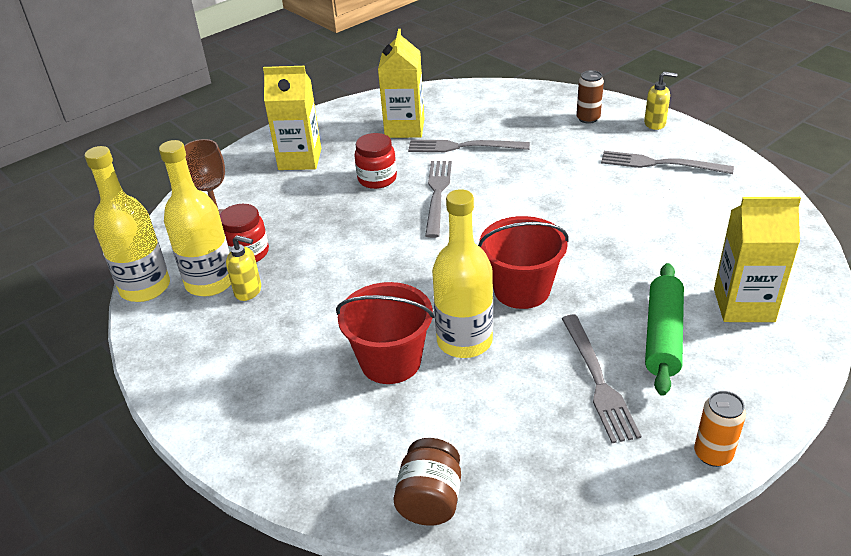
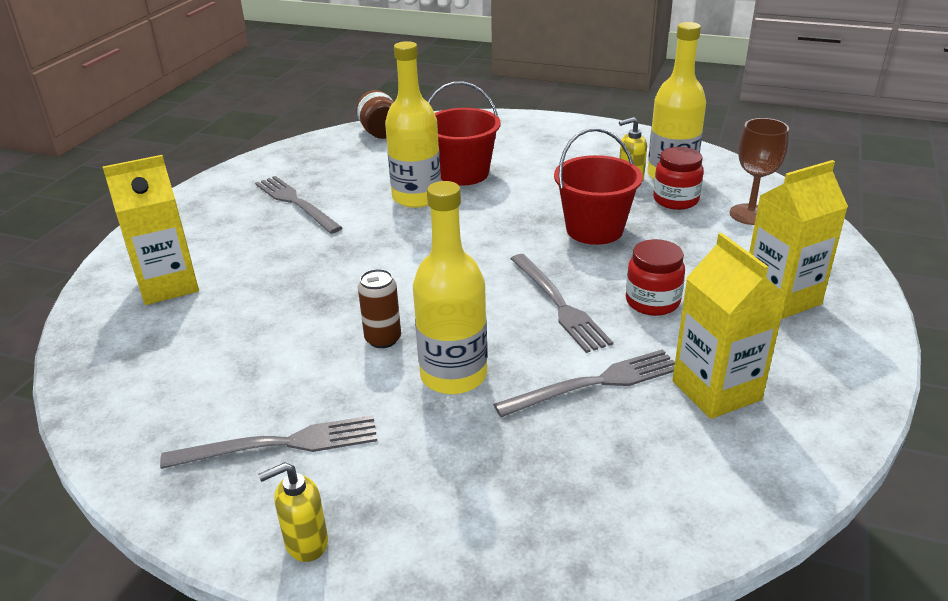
camera: 150 degrees right, 5 degrees down
(145, 287) = (716, 160): yellow bottle -> yellow bottle (453, 375)
(521, 289) = (392, 241): red bucket -> red bucket (594, 229)
(588, 118) = (436, 515): brown can -> brown can (383, 339)
(662, 336) = (247, 242): green rolling pin -> none
(713, 454) = (203, 189): orange can -> none

